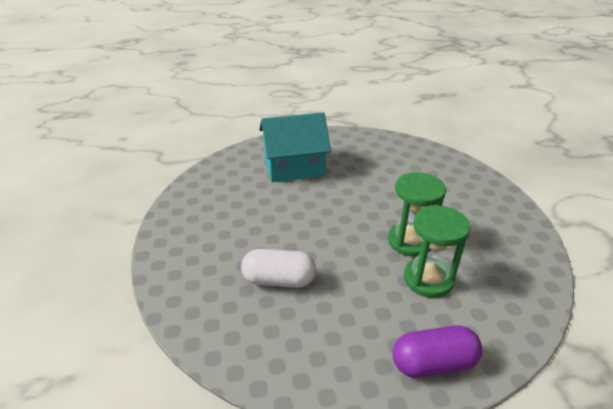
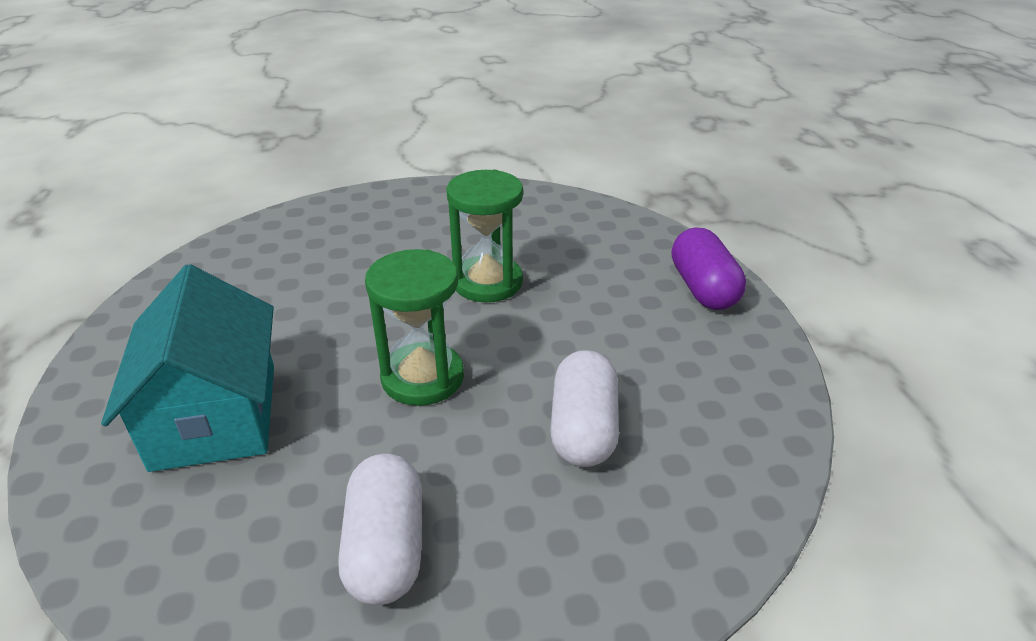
camera: 90 degrees left, 0 degrees up
(218, 218) = (386, 547): none -> white capsule
(428, 279) = (566, 276): green hourglass -> green hourglass (422, 377)

